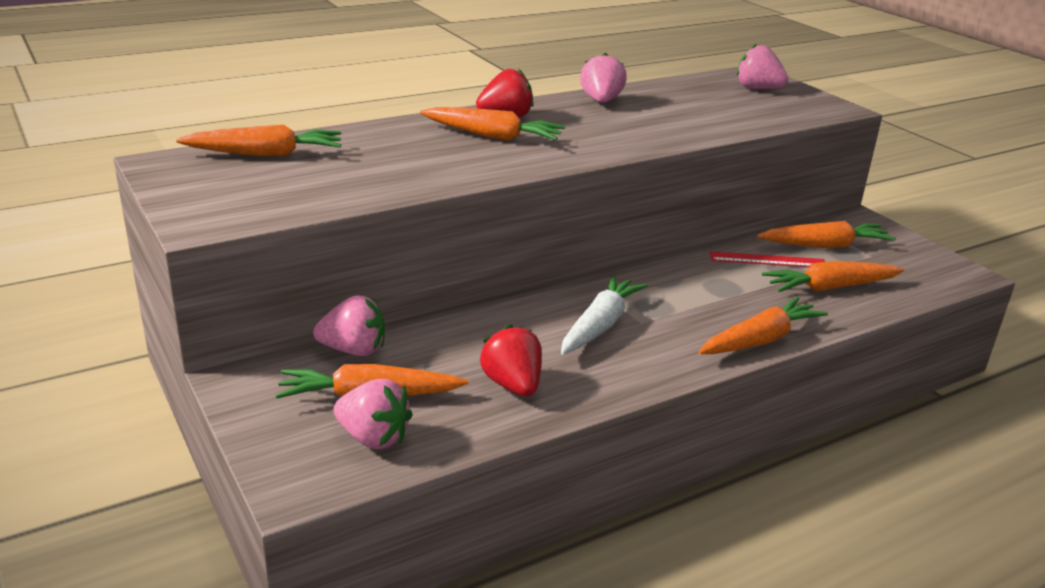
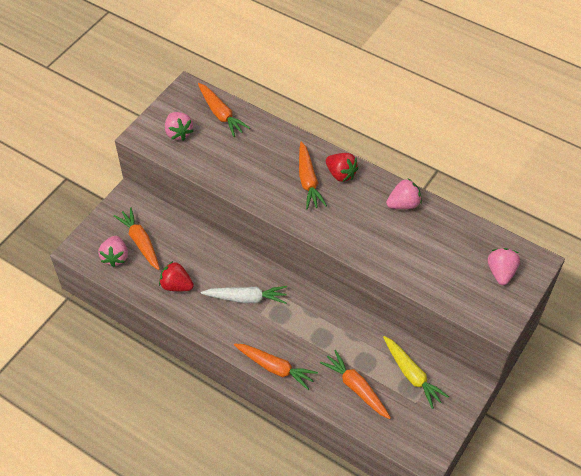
camera: 65 degrees right, 25 degrees up
(354, 350) = (169, 220): pink strawberry -> pink strawberry (178, 133)
(513, 385) = (176, 285): red strawberry -> red strawberry turned 105 degrees counterclockwise
(767, 260) = (370, 350): red ruler -> none
(824, 245) = (412, 375): orange carrot -> yellow carrot

